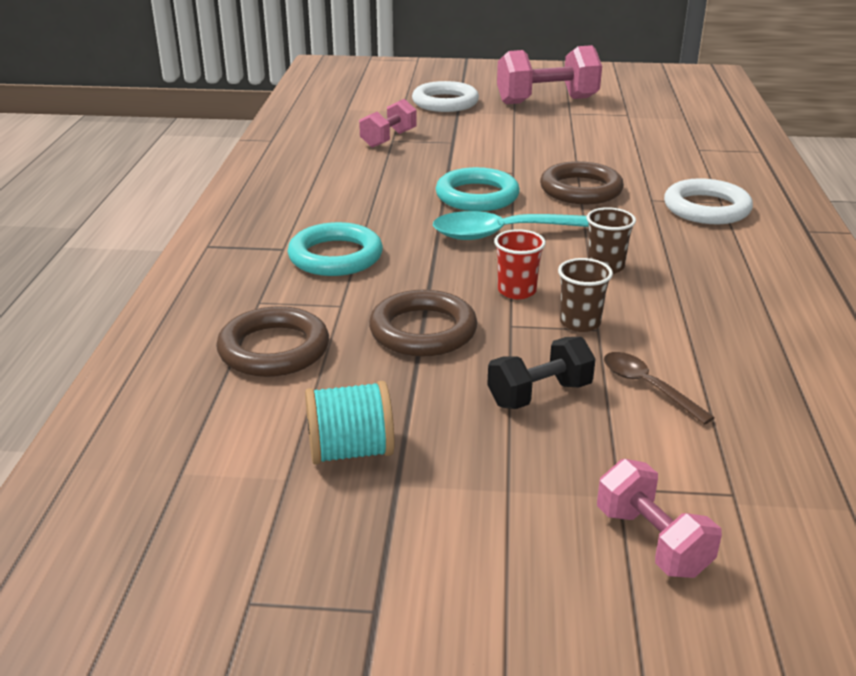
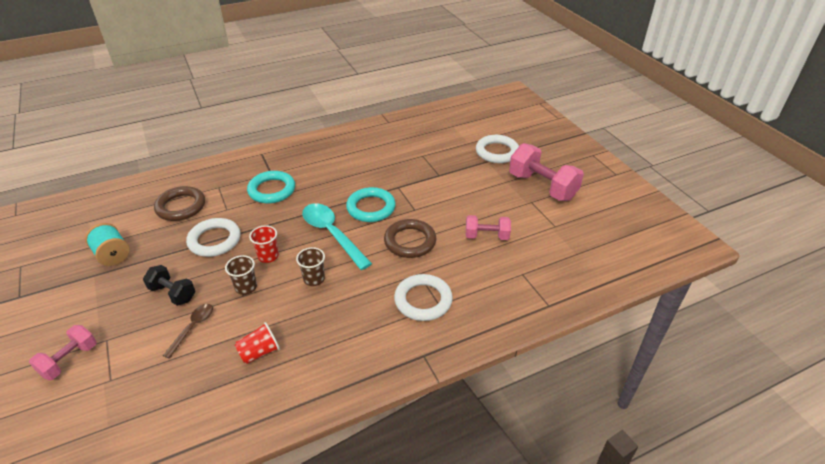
camera: 60 degrees right, 10 degrees up
(388, 139) = (422, 154): pink dumbbell -> pink dumbbell (486, 236)
(423, 330) = (214, 240): brown ring -> white ring
(741, 337) = (259, 352): none -> red cup

